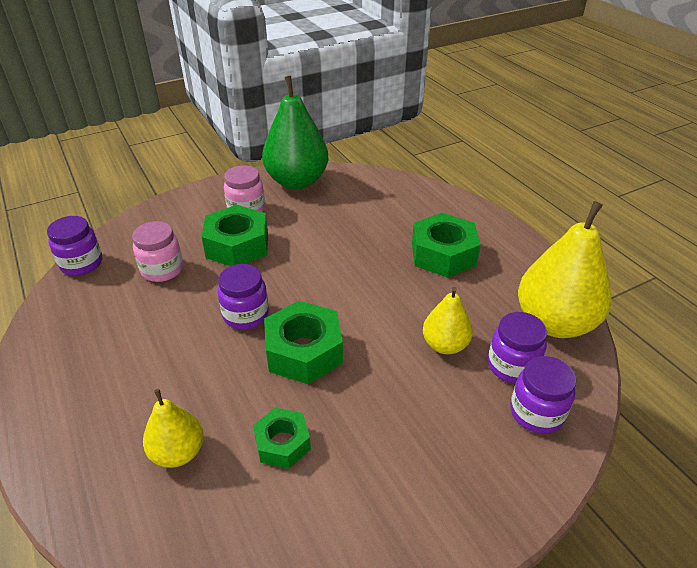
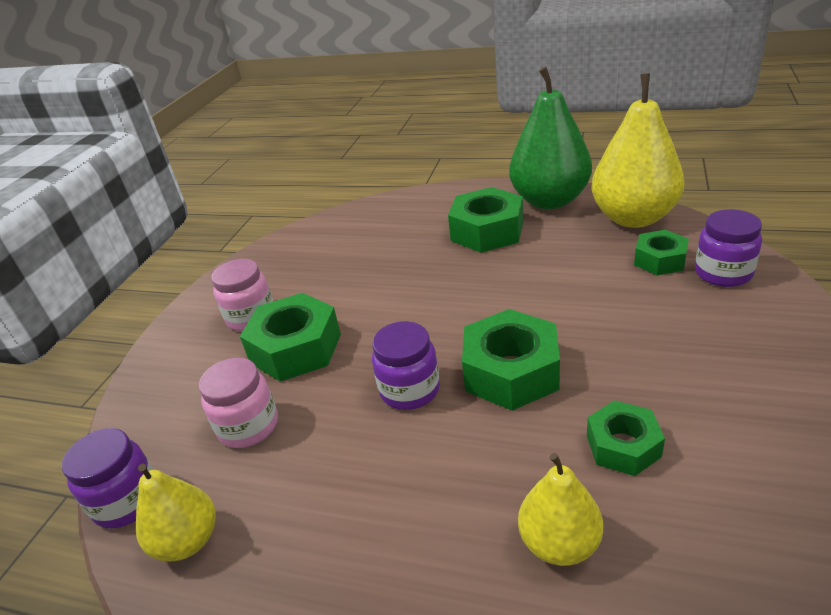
camera: 40 degrees left, 5 degrees down
(297, 181) = (263, 265): green pear -> green pear (549, 200)
(445, 345) = (598, 282): yellow pear -> yellow pear (188, 541)
(512, 366) = (660, 260): purple jar -> green nut

